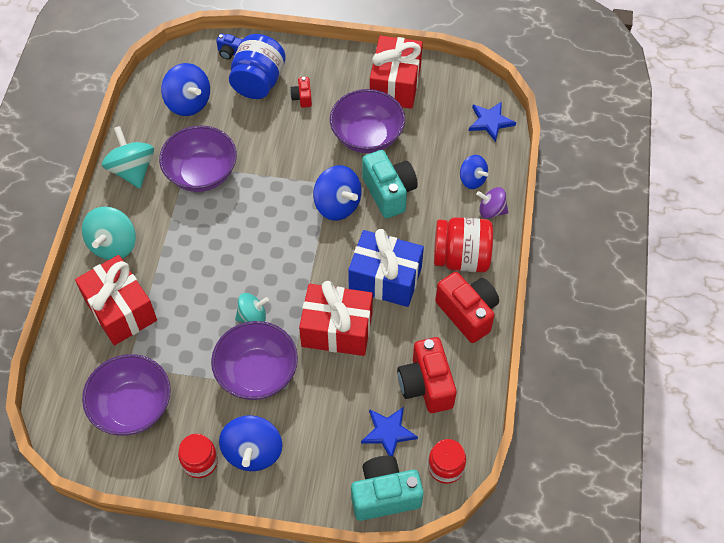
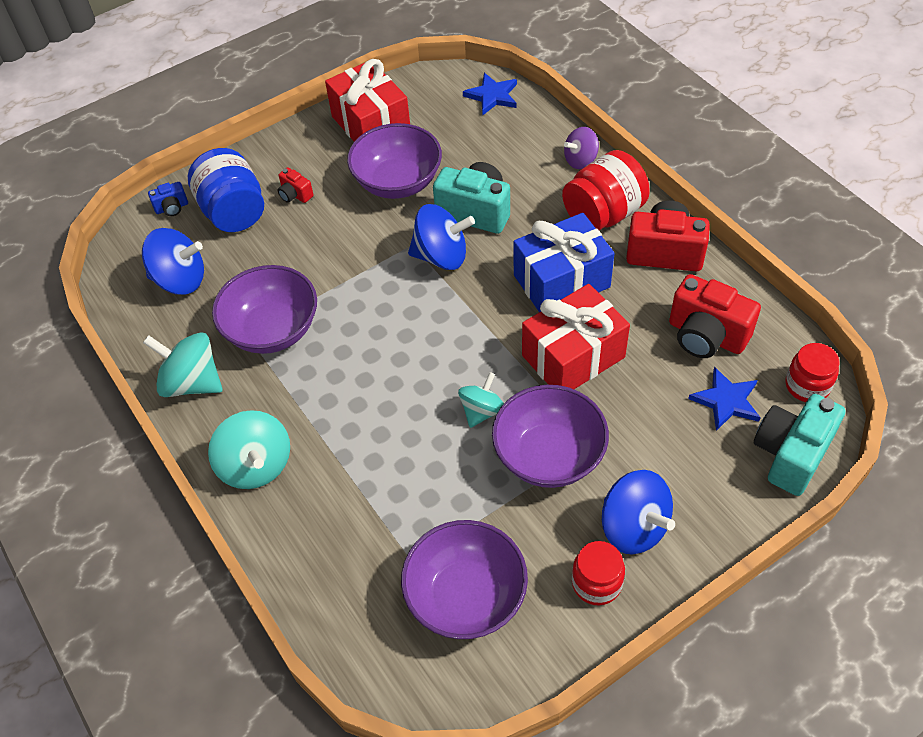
camera: 40 degrees left, 5 degrees down
(120, 310) = (339, 518): red gift -> none
(472, 179) = (534, 149): blue spinning top -> none

